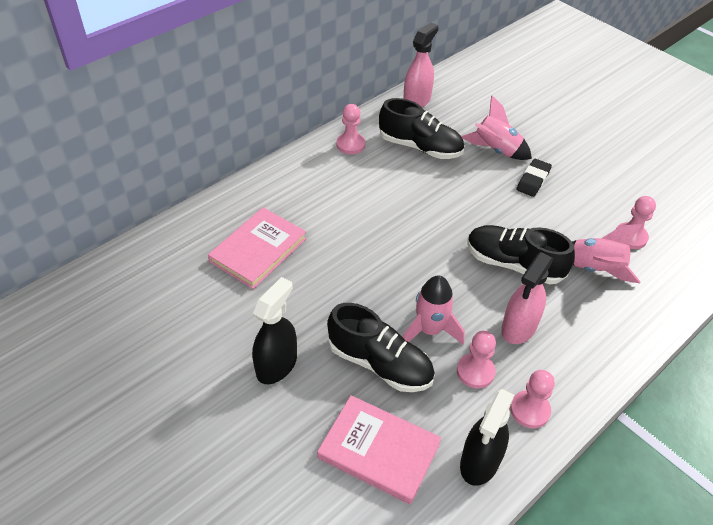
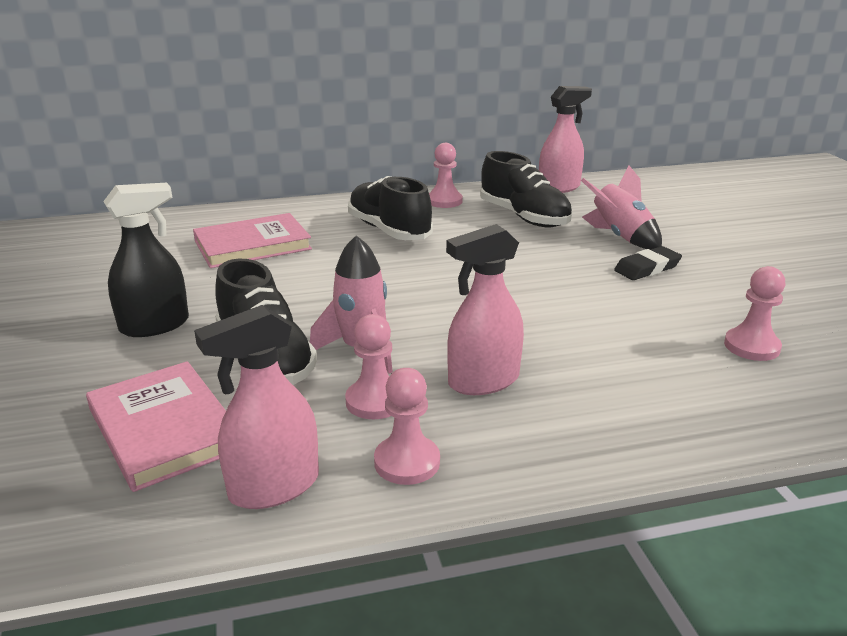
camera: 30 degrees right, 20 degrees down
(479, 462) = (273, 487): black spray bottle -> pink spray bottle
(513, 264) = (540, 326): black shoe -> black shoe (389, 230)
(595, 269) = (661, 361): pink rocket -> none

